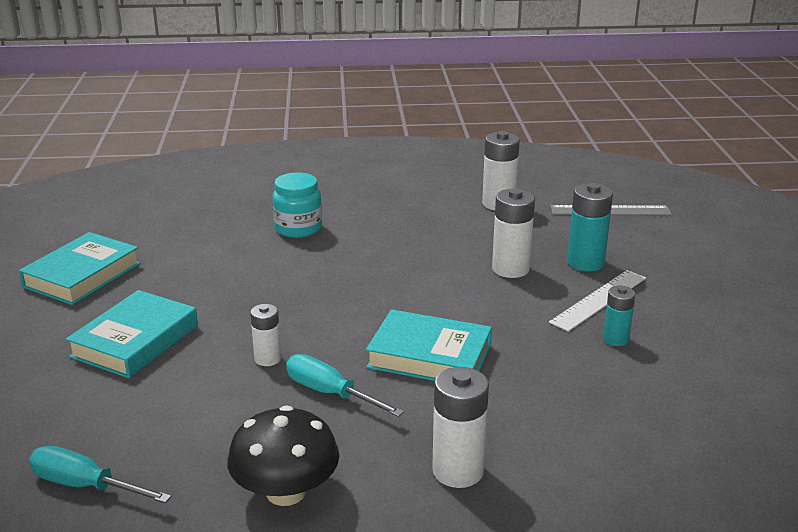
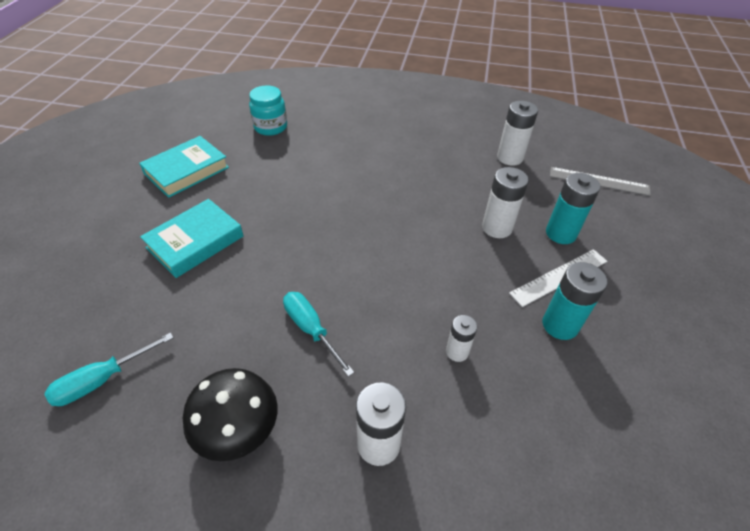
camera: 15 degrees right, 20 degrees up
(85, 485) = (102, 380): turquoise screwdriver -> turquoise screwdriver turned 75 degrees counterclockwise
(268, 359) = (279, 281): white battery -> white battery (457, 352)
(298, 228) = (350, 155): turquoise jar -> turquoise jar (270, 127)
(429, 356) = (401, 307): turquoise book -> none
(615, 339) = (560, 325): turquoise battery -> turquoise battery, size x1.64

